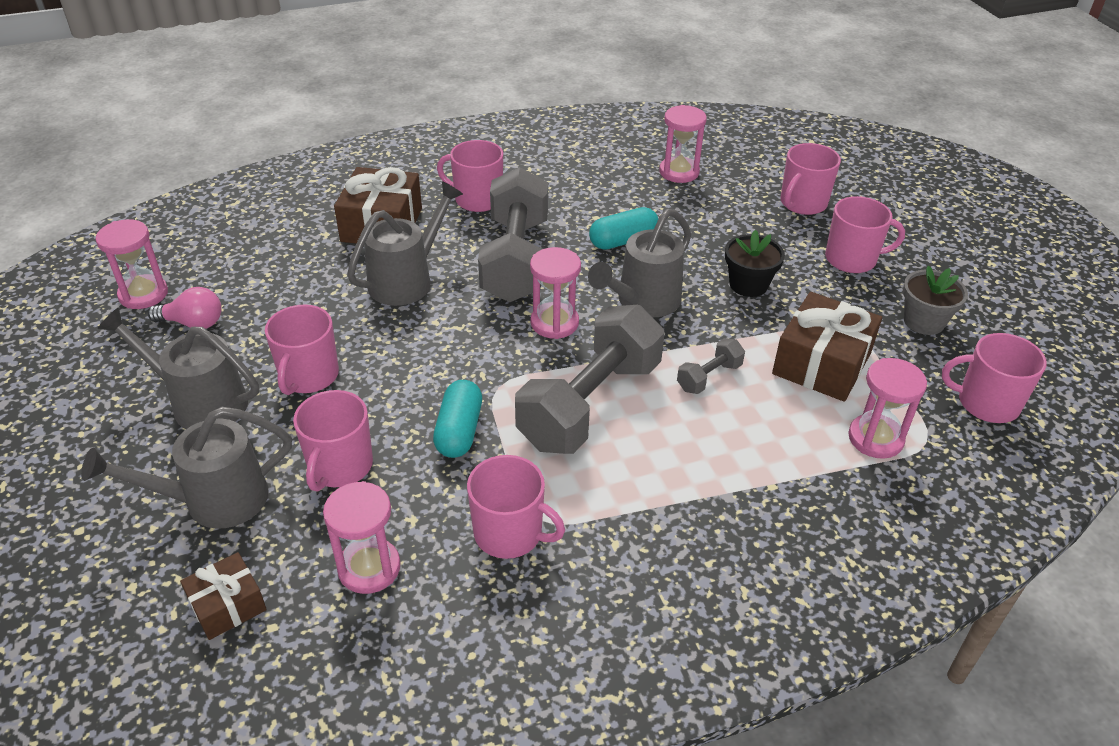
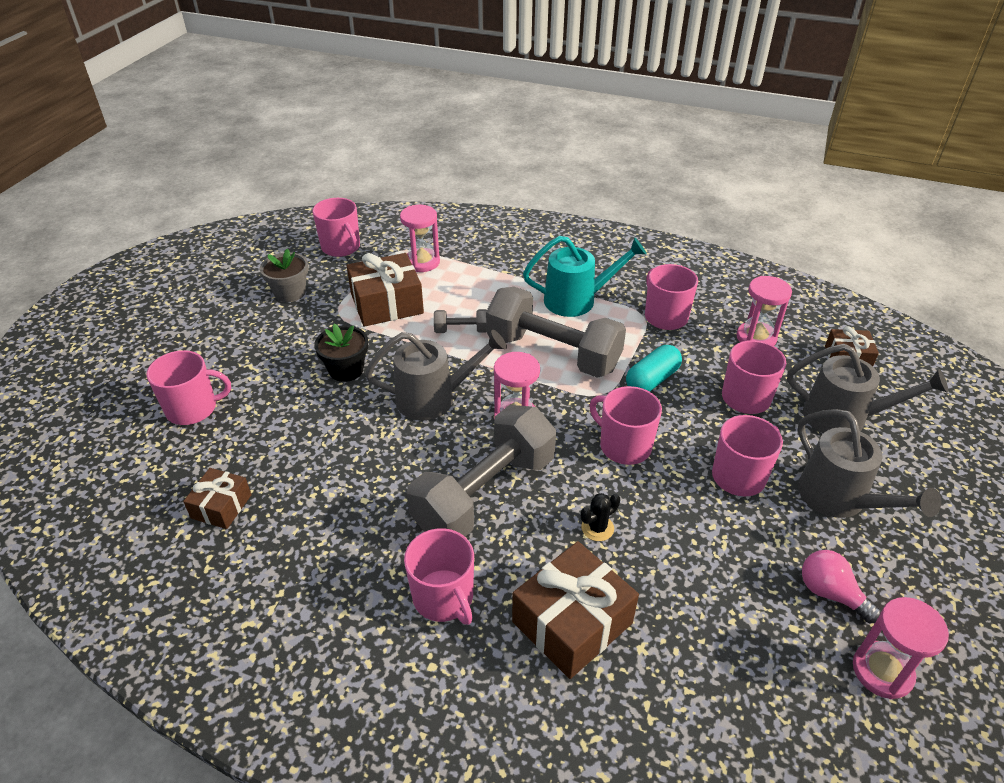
camera: 140 degrees left, 0 degrees up
(407, 279) = (597, 528): grey watering can -> black cactus
(590, 404) = (553, 353): grey dumbbell -> grey dumbbell turned 45 degrees clockwise
(623, 241) = (377, 459): turquoise capsule -> none
(637, 494) = (578, 300): none -> turquoise watering can
(679, 172) = (221, 506): pink hourglass -> brown gift
(852, 259) = (251, 348): pink mug -> pink mug (624, 446)

